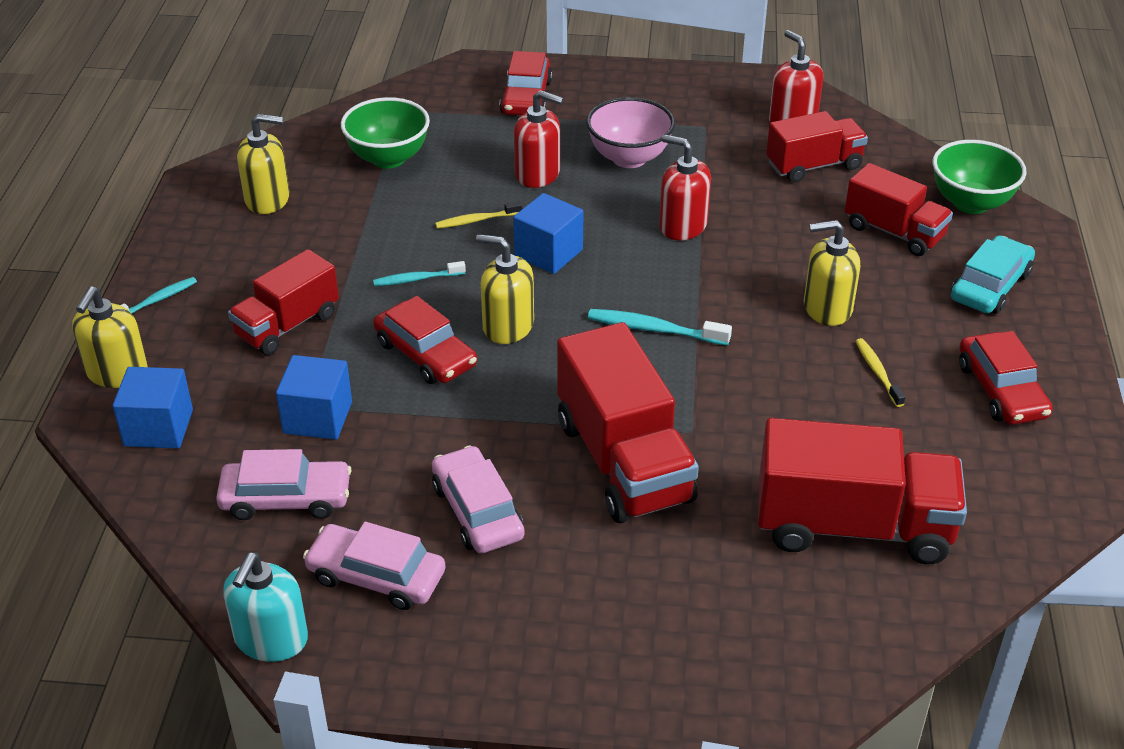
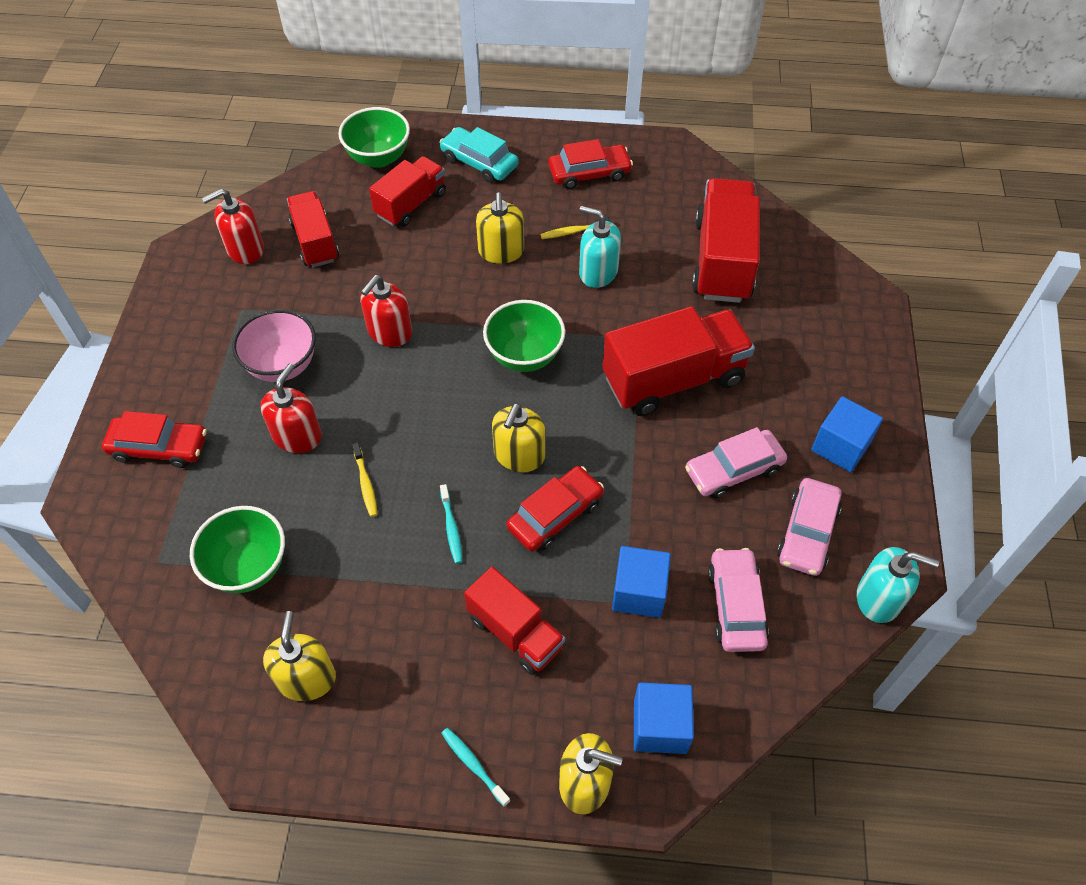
camera: 90 degrees left, 15 degrees up
(548, 253) = (420, 427): blue cube -> blue cube (840, 446)
(654, 329) = (524, 356): turquoise toothbrush -> green bowl
(805, 395) = (598, 272): none -> turquoise soap dispenser

